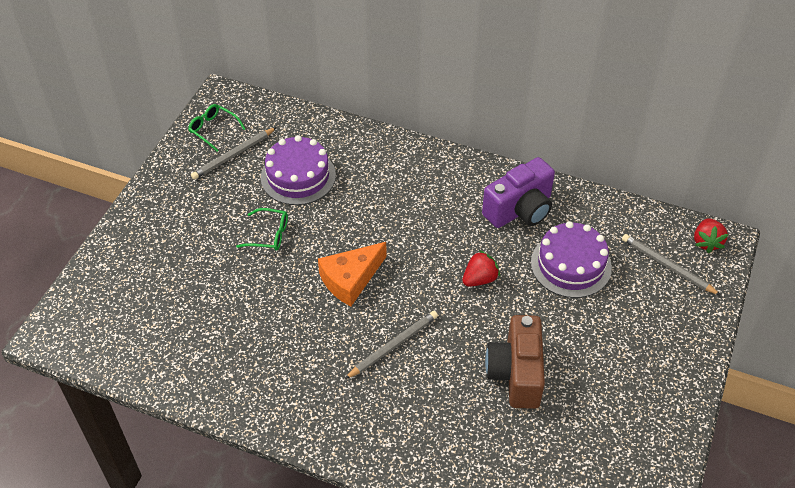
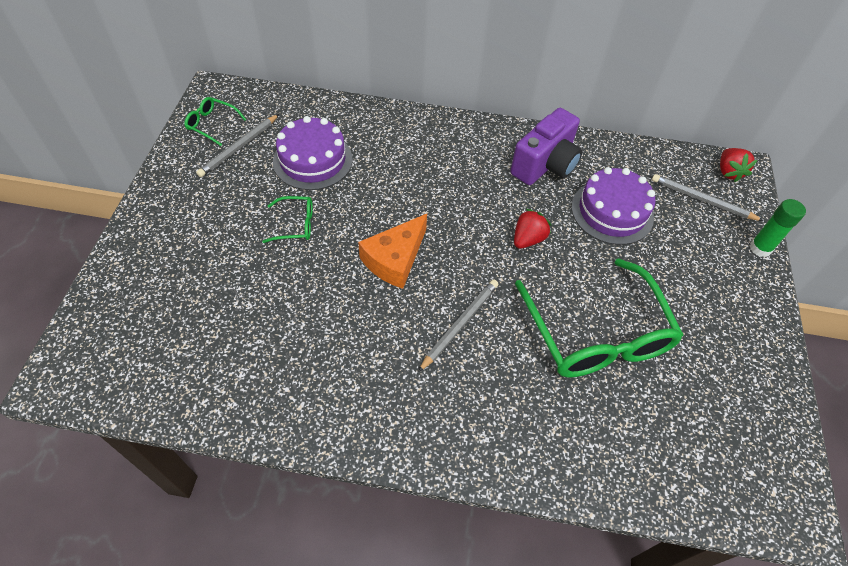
camera: 15 degrees left, 5 degrees up
(516, 373) = (596, 333): brown camera -> green glasses
(708, 321) = (760, 248): none -> green glue stick

